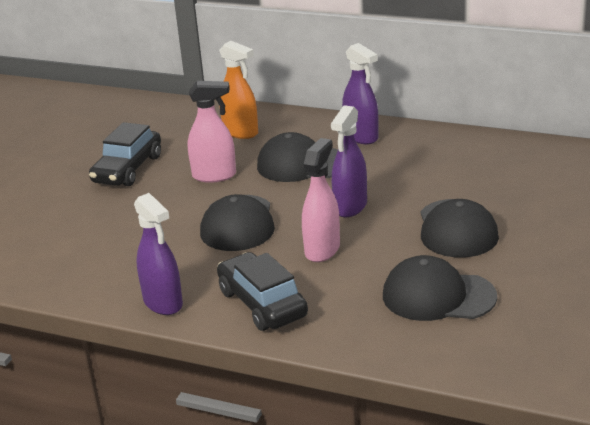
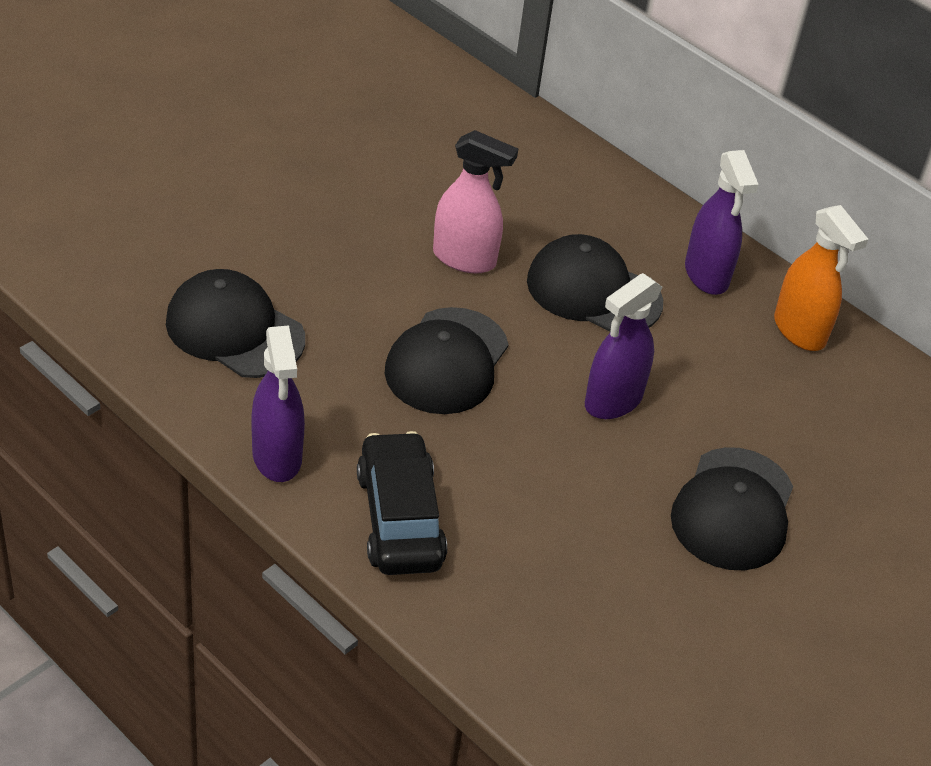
camera: 15 degrees right, 15 degrees up
(128, 169) = (358, 194): black car -> none
(241, 132) = (545, 191): orange spray bottle -> orange spray bottle (799, 331)
(322, 250) = (530, 461): pink spray bottle -> none
(438, 296) = (633, 616): black cap -> black cap (234, 330)

